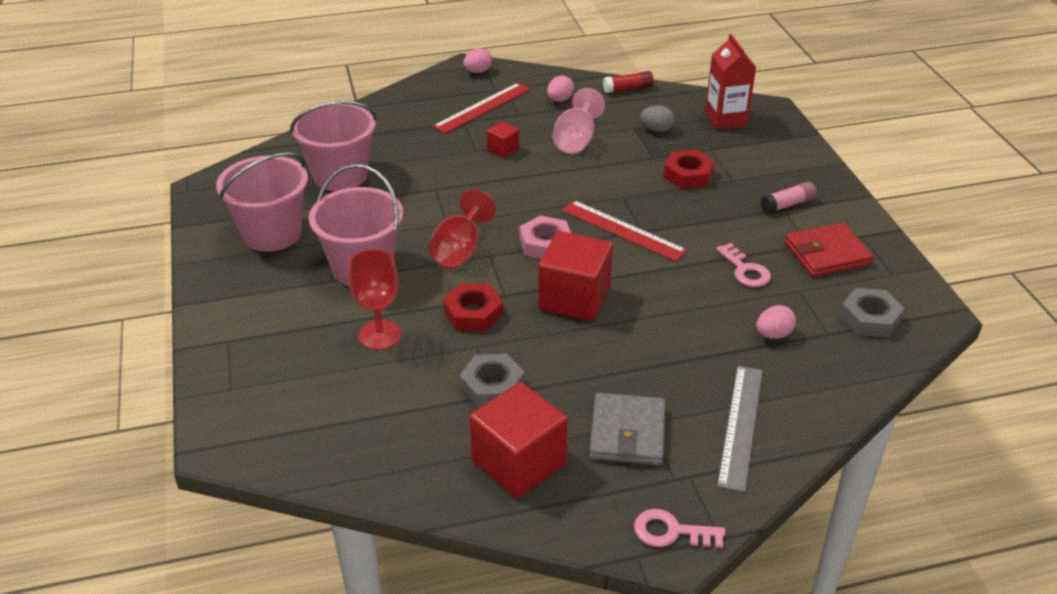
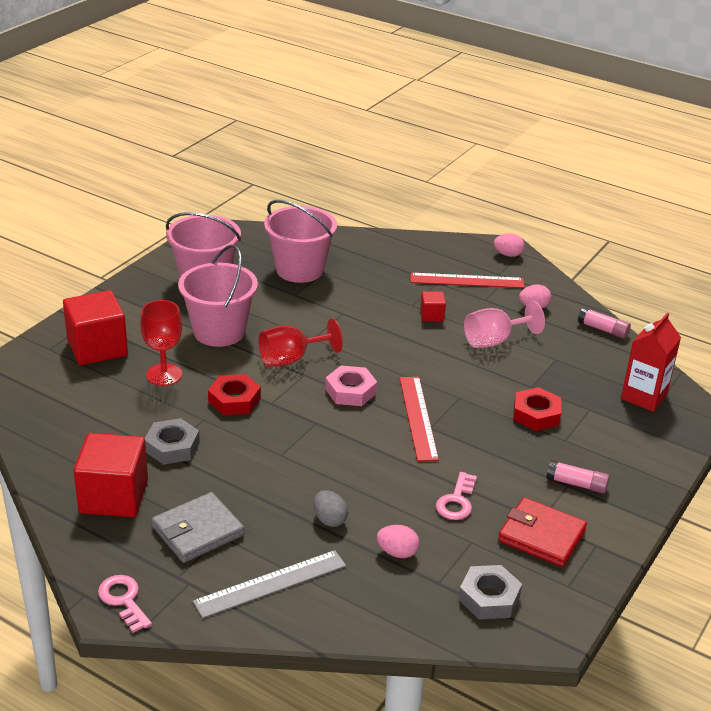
camera: 45 degrees right, 5 degrees down
(574, 298) = (309, 435): red cube -> red cube (97, 348)
(628, 89) = (603, 329): red glue stick -> pink glue stick
(656, 129) = (571, 370): grey egg -> grey egg (329, 520)

